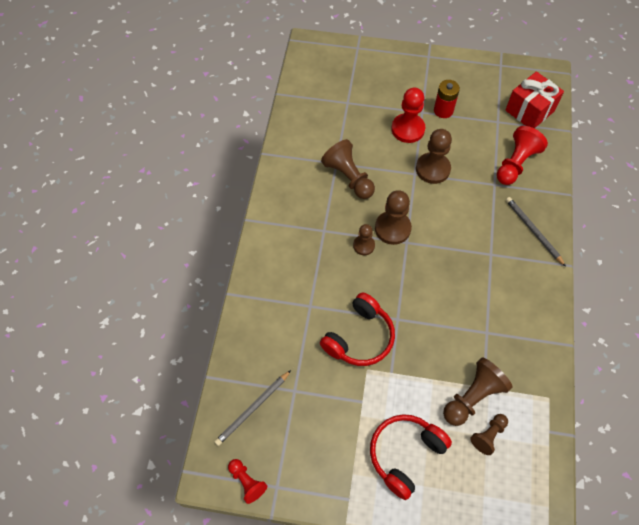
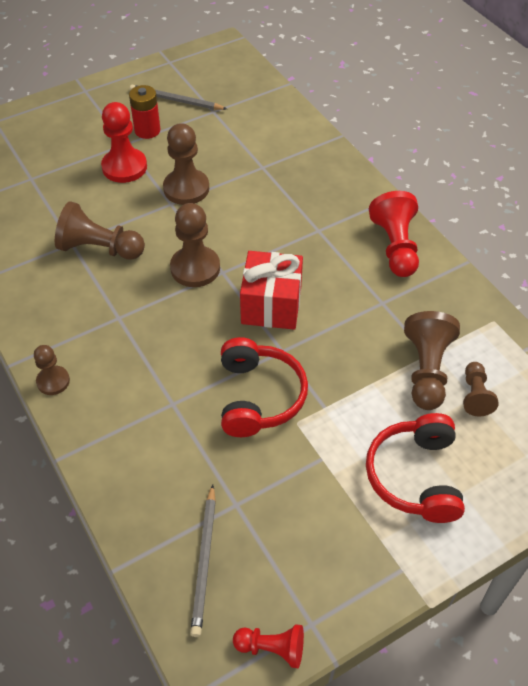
camera: 40 degrees left, 10 degrees down
(364, 245) = (178, 304): brown pawn -> brown pawn (53, 381)
(516, 164) = (266, 138): red pawn -> red pawn (395, 247)
(529, 111) = (236, 86): red gift -> red gift (271, 305)
(533, 231) = (339, 186): grey pencil -> grey pencil (176, 100)

